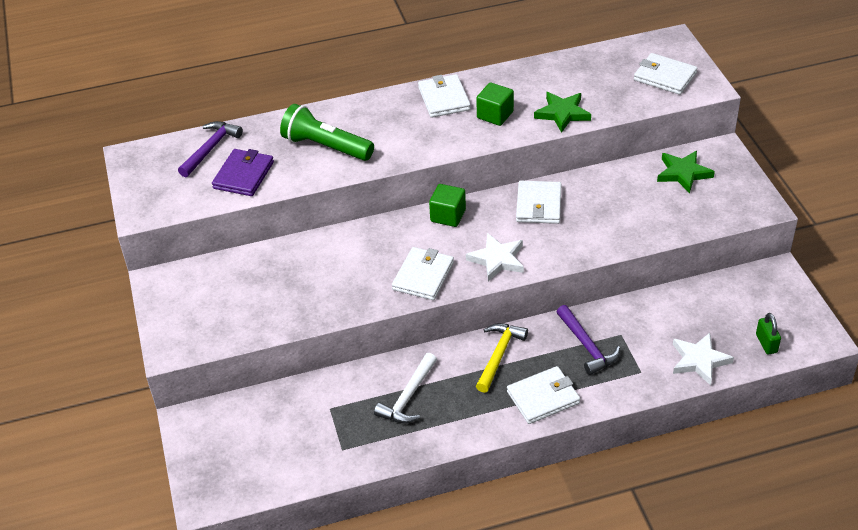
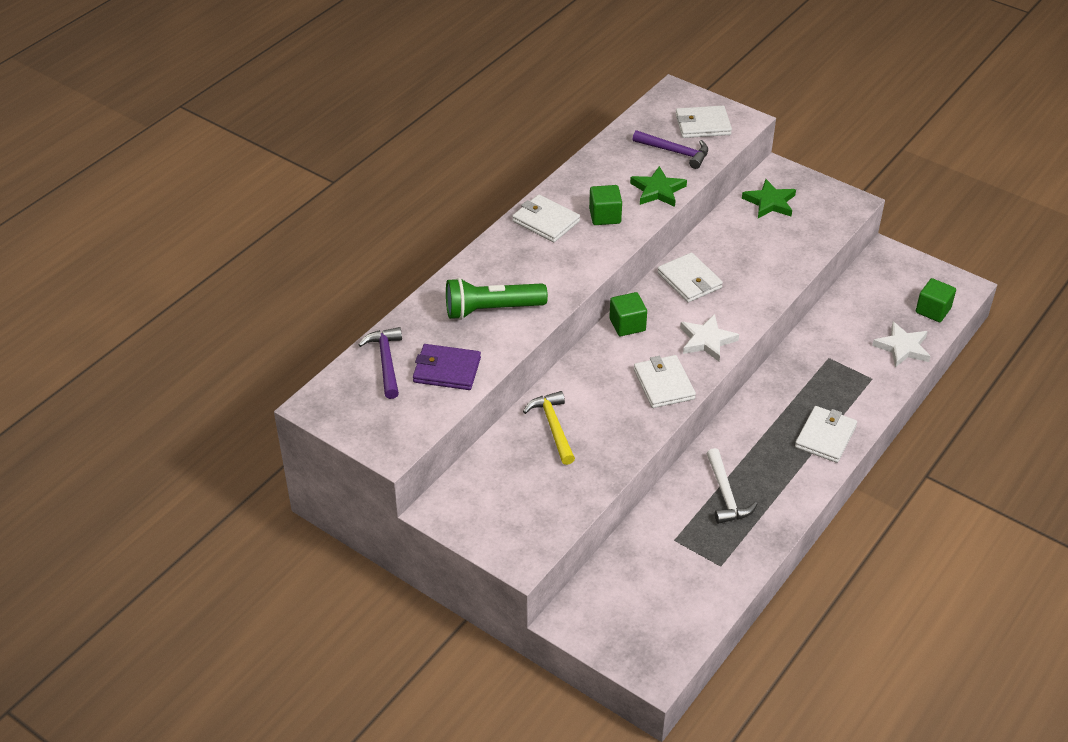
camera: 40 degrees left, 0 degrees up
(243, 175) = (447, 370): purple wallet -> purple wallet turned 60 degrees counterclockwise
(499, 355) = (758, 423): yellow hammer -> yellow hammer (553, 427)
(587, 346) = (814, 380): purple hammer -> purple hammer (675, 152)
(766, 343) = (933, 310): green padlock -> green cube

